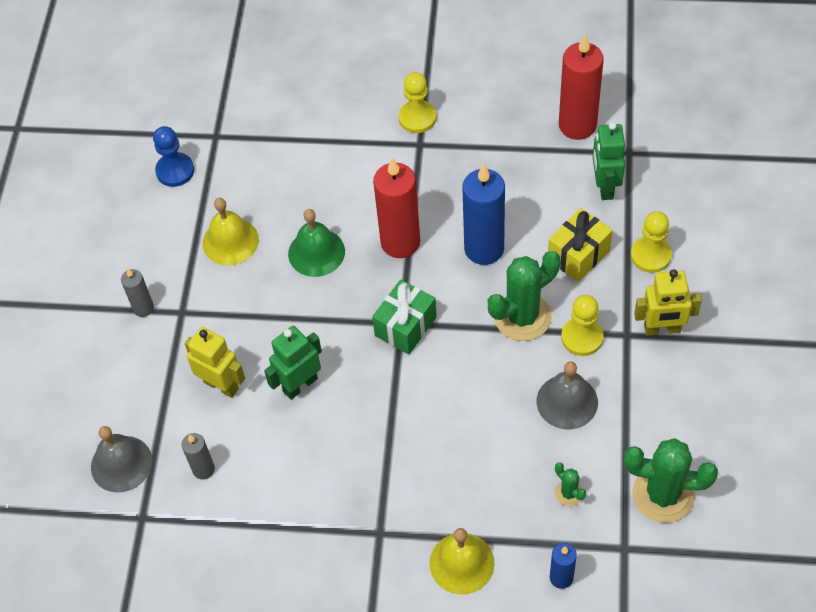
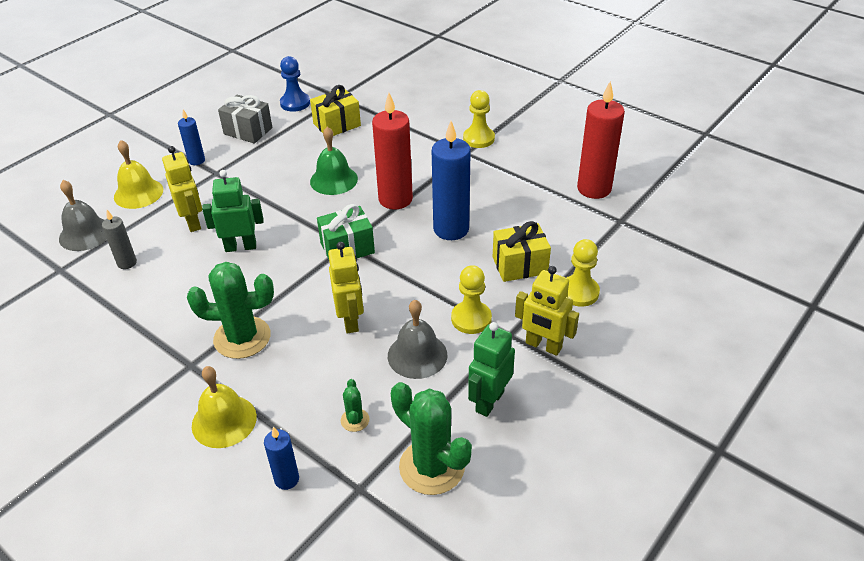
camera: 30 degrees right, 15 degrees down
(143, 308) = (196, 160): grey candle -> blue candle
(160, 238) = (248, 131): none -> grey gift
(230, 241) = (287, 150): yellow bell -> yellow bell (138, 193)
(251, 177) = (337, 125): none -> yellow gift
(479, 402) = (350, 320): none -> yellow robot
(522, 317) = (438, 283): green cactus -> green cactus (242, 338)
(605, 186) = (581, 233): green robot -> green robot (489, 401)

